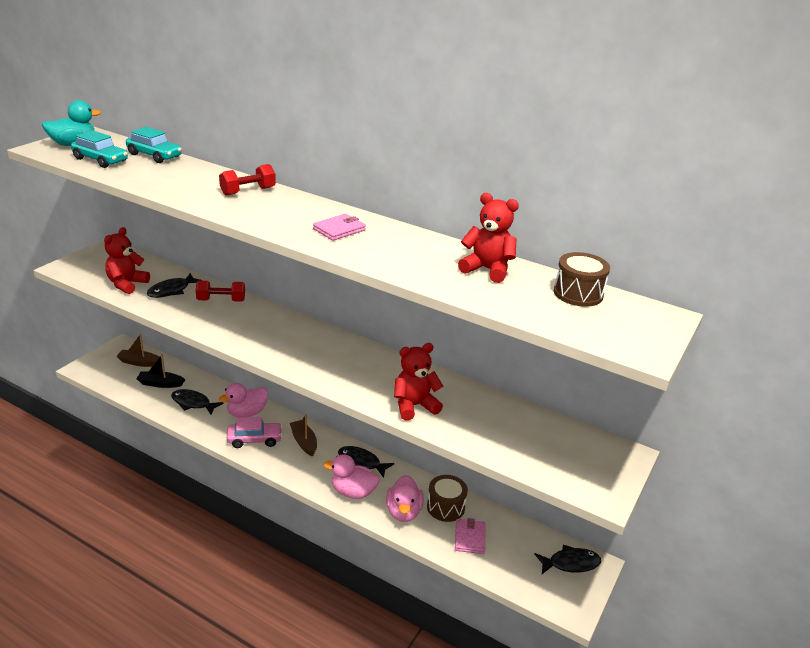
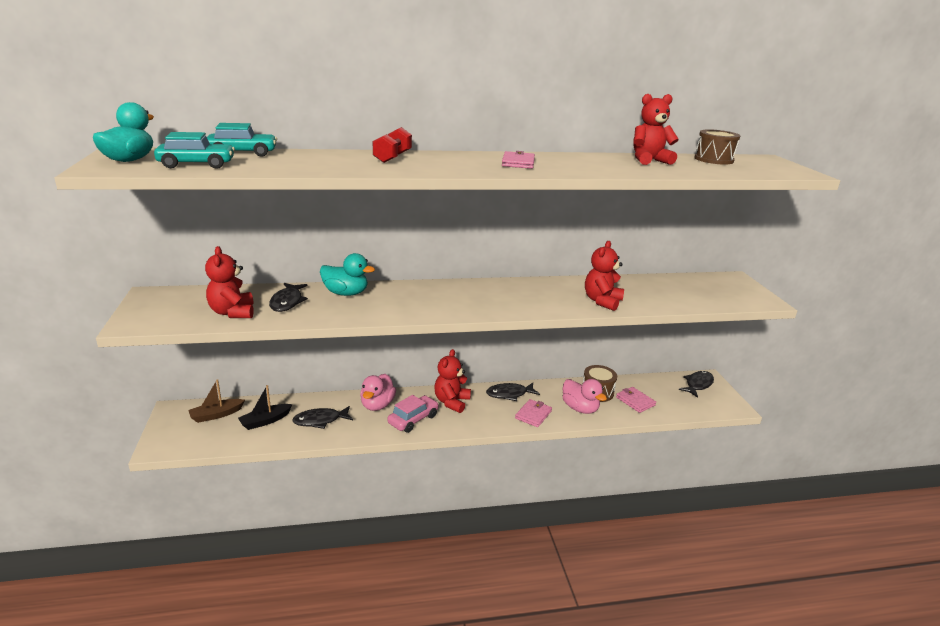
camera: 40 degrees left, 5 degrees down
(221, 300) = (346, 293): red dumbbell -> turquoise duck
(304, 442) = (451, 402): brown boat -> red teddy bear
(353, 492) = (533, 415): pink duck -> pink wallet

